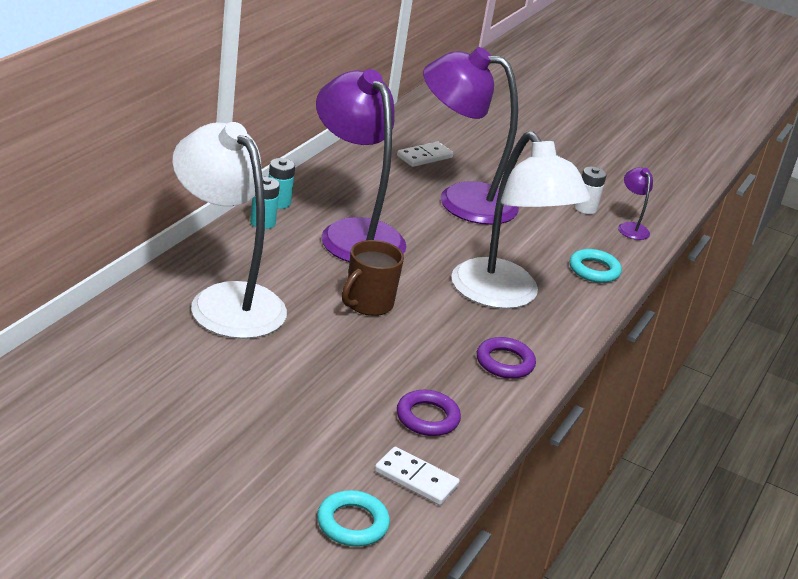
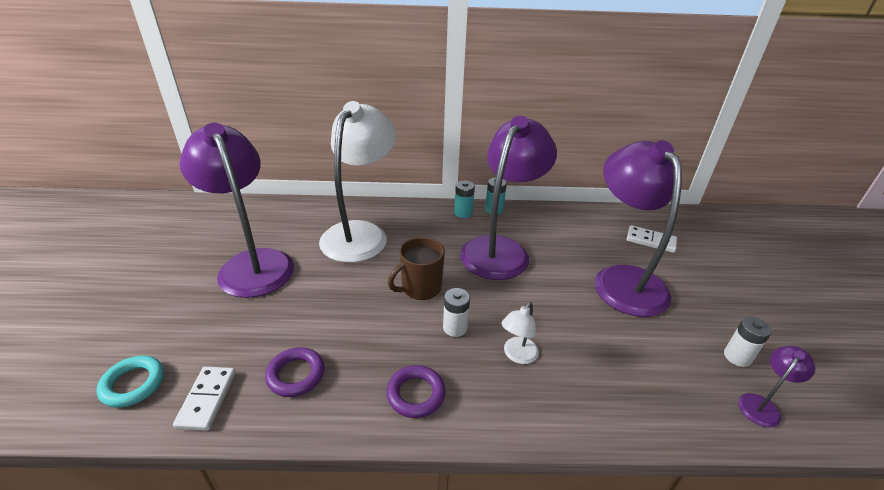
camera: 65 degrees right, 5 degrees up
(205, 394) = (252, 263): none -> purple lamp
(368, 304) = (420, 288): brown mug -> brown mug turned 45 degrees counterclockwise
(443, 310) = (455, 328): none -> white battery
(504, 296) = (517, 355): white lamp -> white lamp, size x0.41
(594, 270) = (641, 403): turquoise ring -> none

